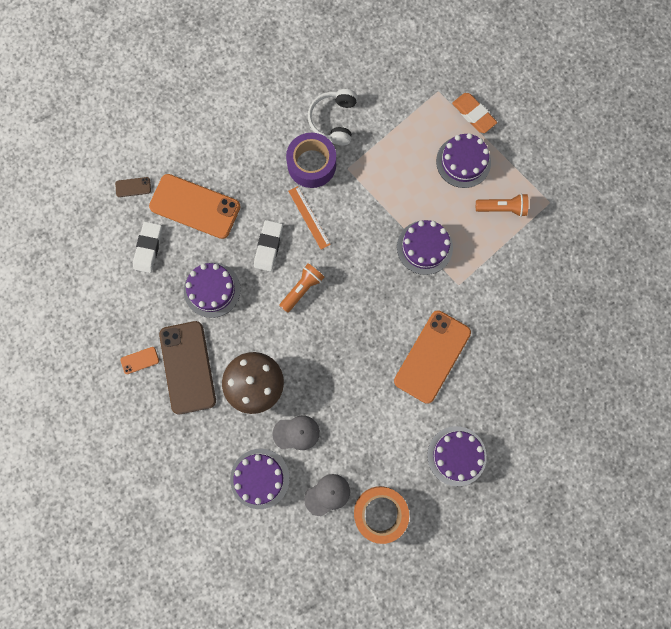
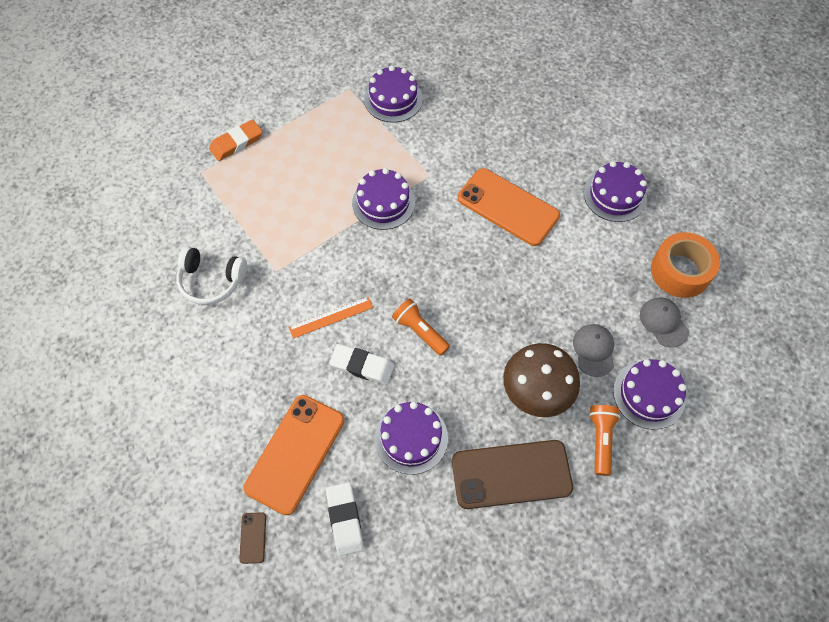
camera: 85 degrees left, 15 degrees down
(140, 360) = (500, 538): orange phone -> none
(148, 248) = (345, 519): white eraser -> white eraser turned 60 degrees clockwise
(311, 164) = (263, 309): purple tape -> none
(463, 162) = (290, 157): purple cake -> purple cake (393, 99)
(502, 208) = (349, 128): orange flashlight -> orange flashlight (600, 440)

